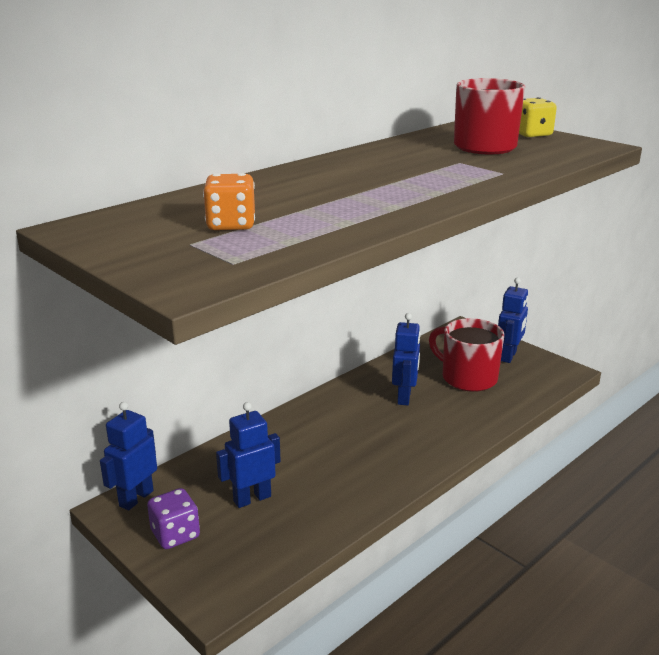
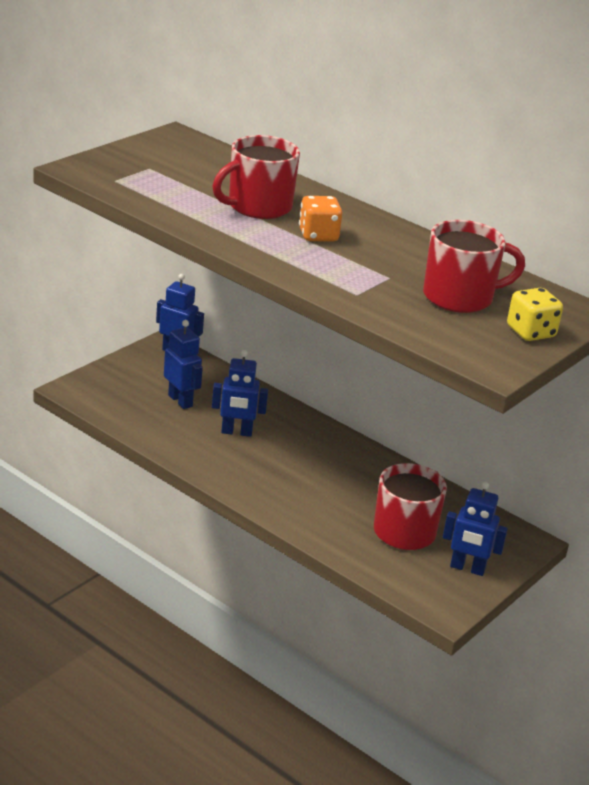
camera: 80 degrees right, 5 degrees up
(175, 534) = (136, 370): purple dice -> none
(231, 225) = (187, 179): orange dice -> orange dice (318, 235)
(310, 197) = (258, 207): none -> red mug
(404, 397) = (353, 485): blue robot -> blue robot (236, 432)

